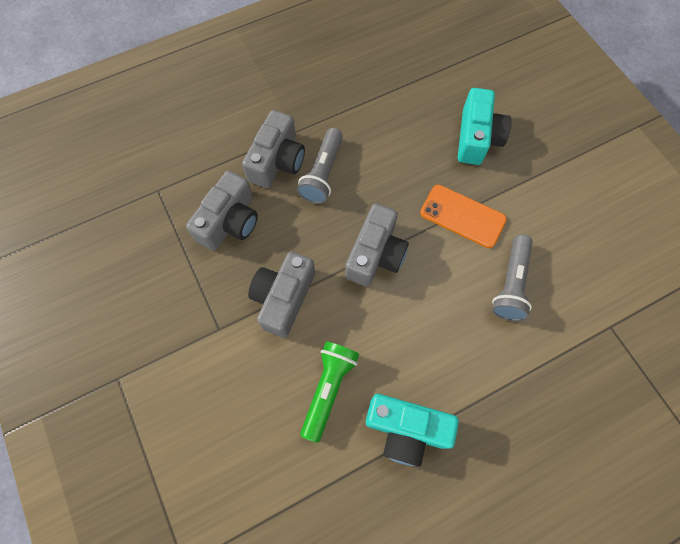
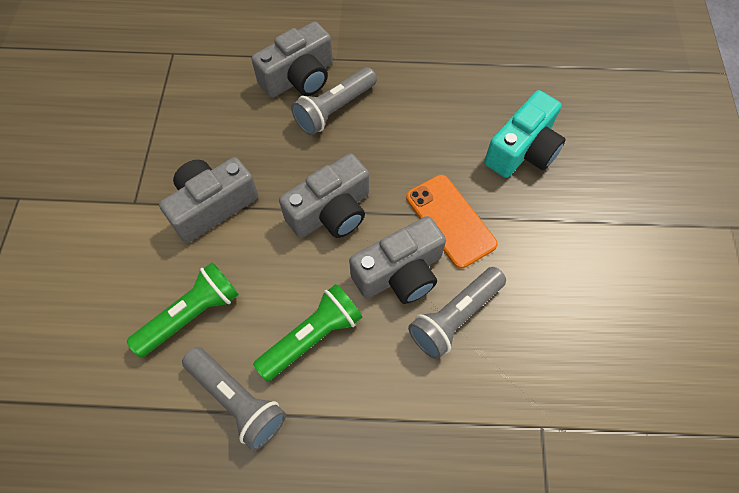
camera: 30 degrees right, 5 degrees down
(230, 221) = (215, 111): grey camera -> grey camera (400, 273)
(406, 429) = (237, 400): turquoise camera -> grey flashlight
(426, 354) = (312, 337): none -> green flashlight

